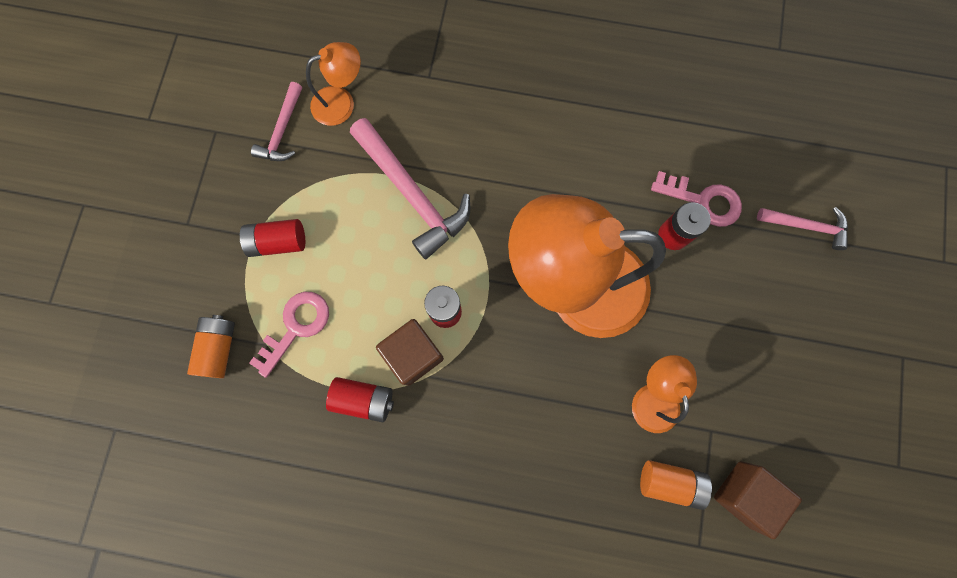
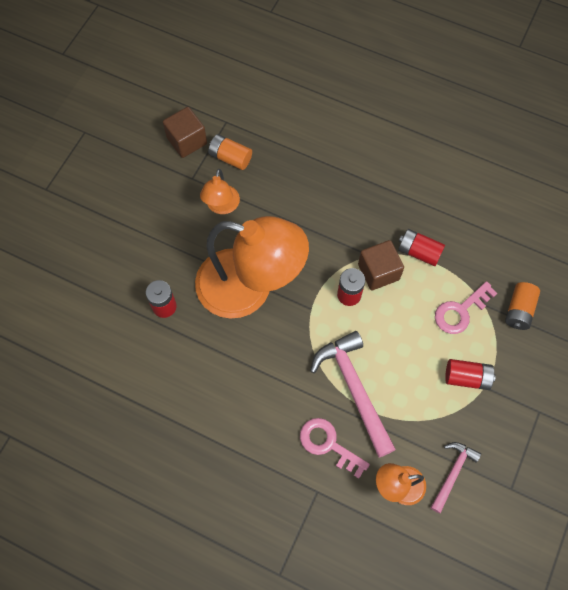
camera: 165 degrees left, 10 degrees down
(703, 201) = (131, 326): pink key -> pink key (328, 444)
(806, 226) = (64, 288): pink hammer -> none

